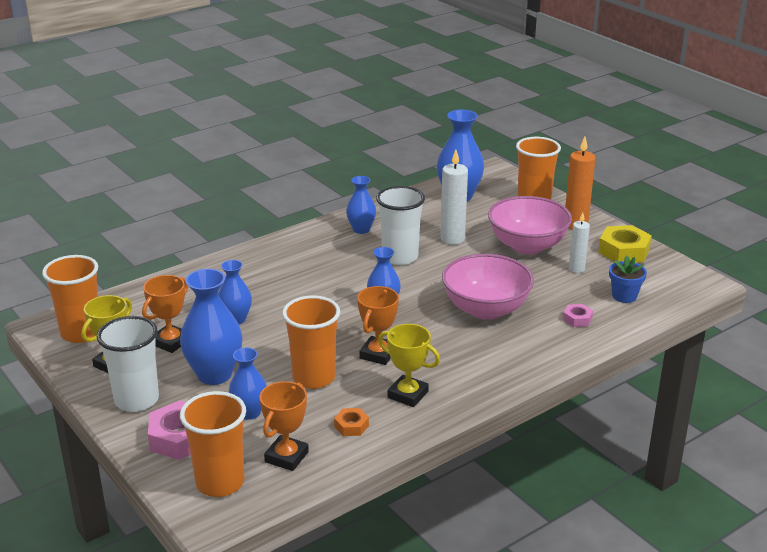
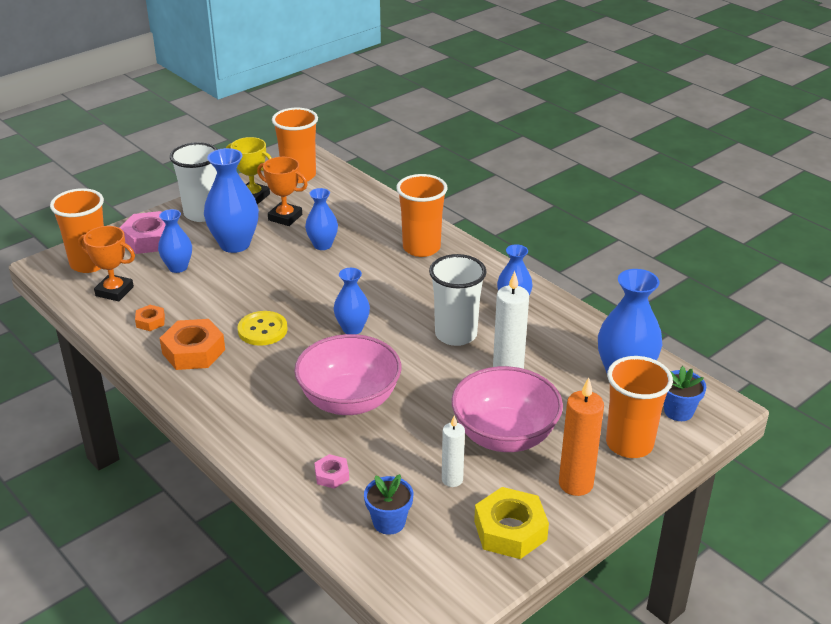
camera: 85 degrees right, 5 degrees up
(313, 378) = (226, 295): orange cup -> orange cup (421, 248)
(378, 354) = (262, 330): orange trophy -> yellow button
(408, 395) = (193, 351): yellow trophy -> orange nut
(499, 183) = (678, 411): none -> blue flower pot

